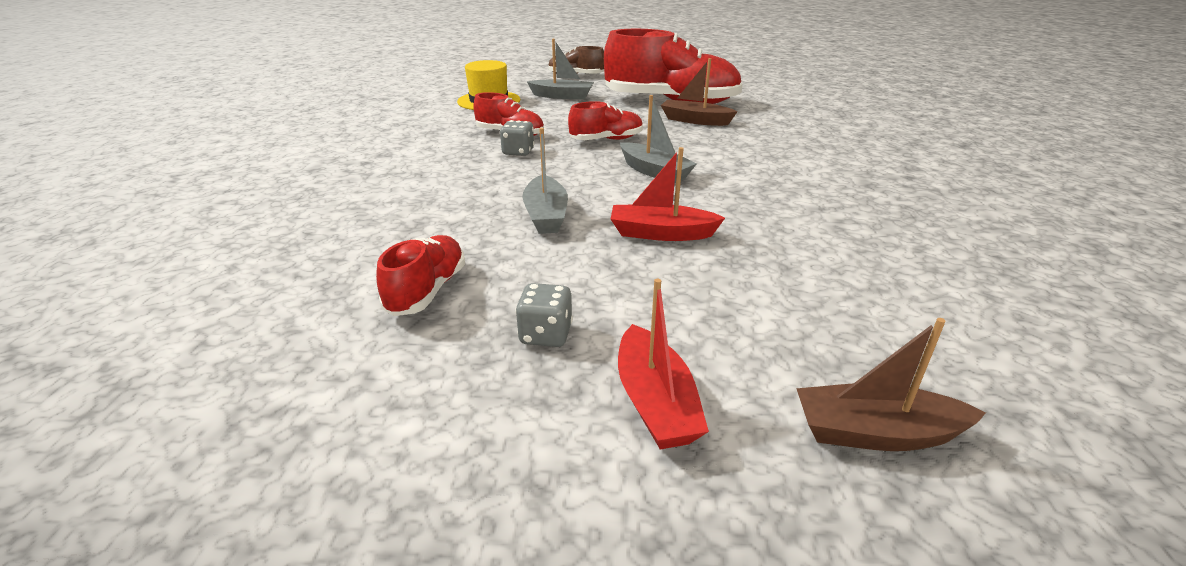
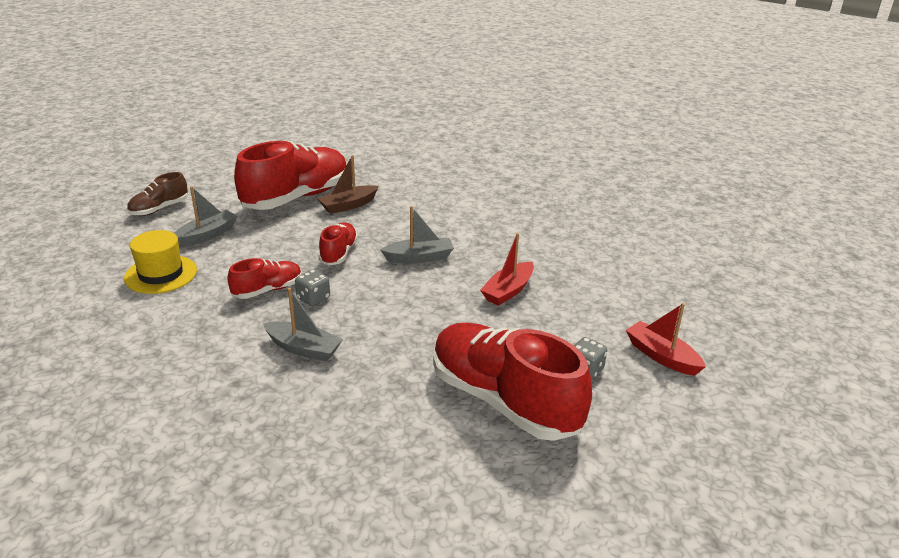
camera: 60 degrees left, 0 degrees up
(427, 291) = (504, 401): red shoe -> red shoe, size x2.05
(546, 215) = (442, 323): grey boat -> grey boat (303, 349)
(655, 402) = (661, 356): red boat -> red boat turned 150 degrees counterclockwise
(876, 433) = (711, 311): brown boat -> none

